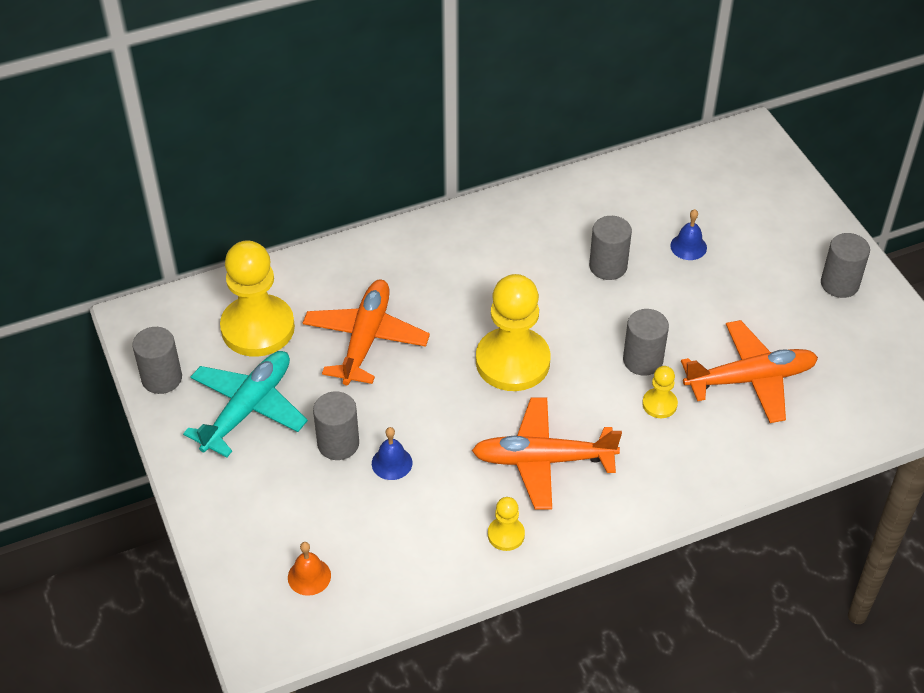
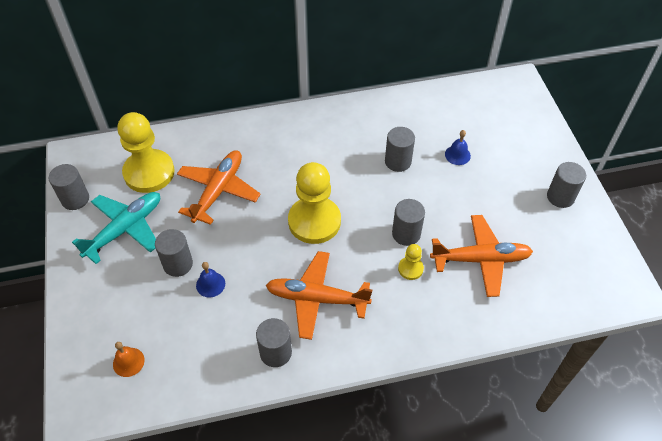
camera: 10 degrees right, 5 degrees up
(506, 535) = (275, 352): yellow pawn -> grey cylinder

